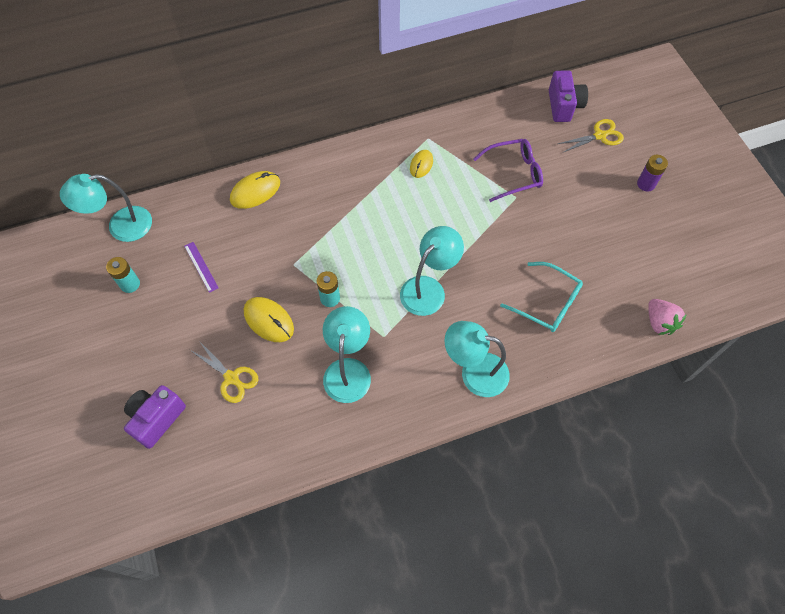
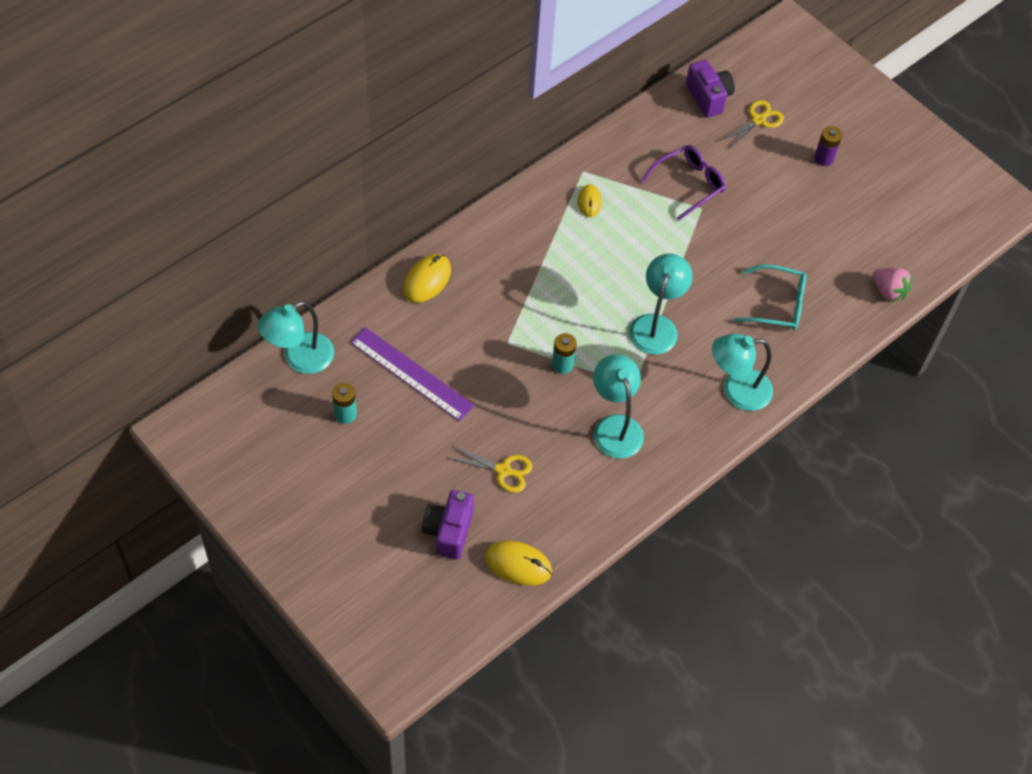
camera: 25 degrees left, 5 degrees down
(201, 266) = (411, 374): purple ruler -> purple ruler, size x2.06
(268, 320) = (511, 405): yellow mouse -> yellow mouse (518, 564)

